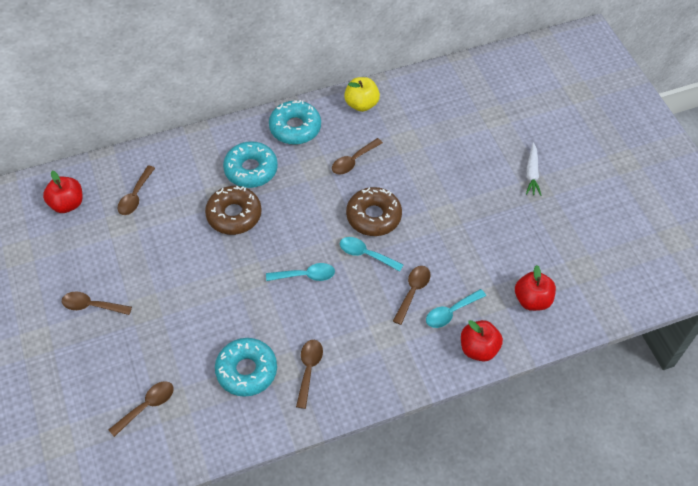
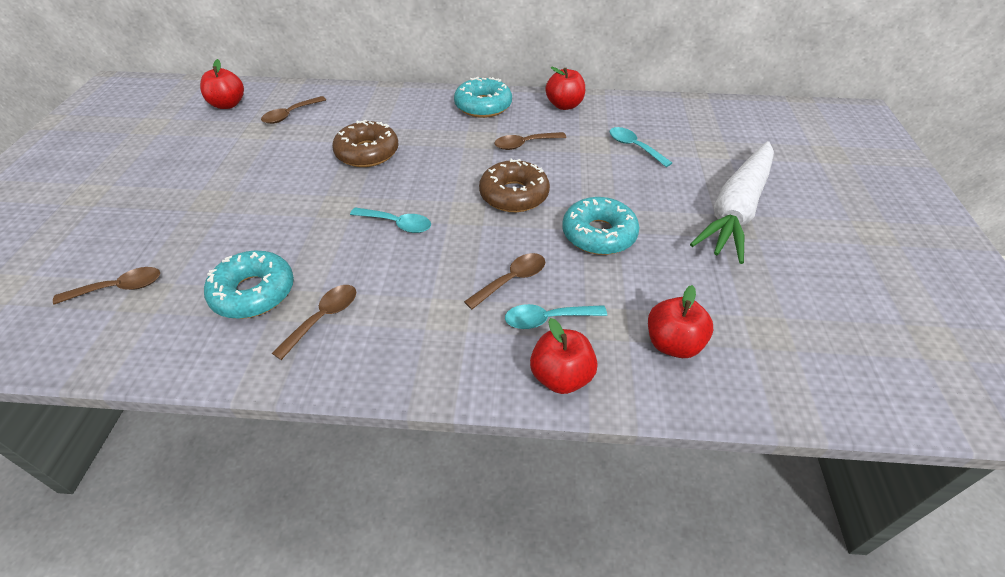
camera: 25 degrees right, 10 degrees down
(92, 306) = (165, 182): brown spoon -> none
(251, 169) = (414, 124): turquoise donut -> turquoise donut (598, 234)
(361, 104) = (564, 105): yellow apple -> red apple
(366, 254) = (480, 226): turquoise spoon -> turquoise spoon (634, 147)
(532, 173) = (736, 209): white carrot -> white carrot, size x2.32

